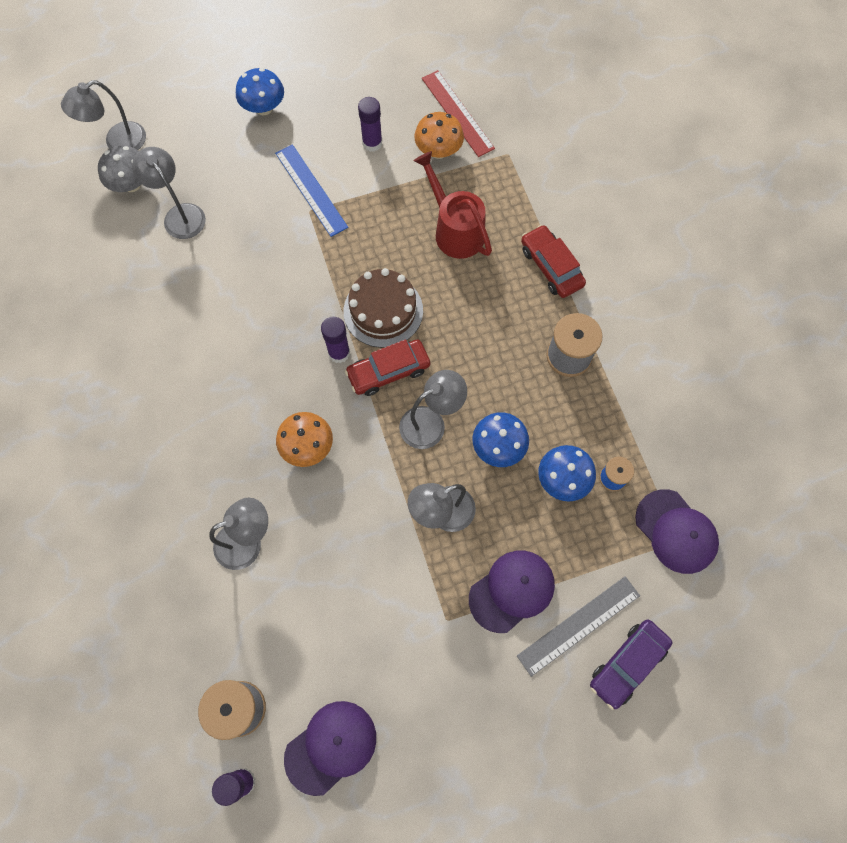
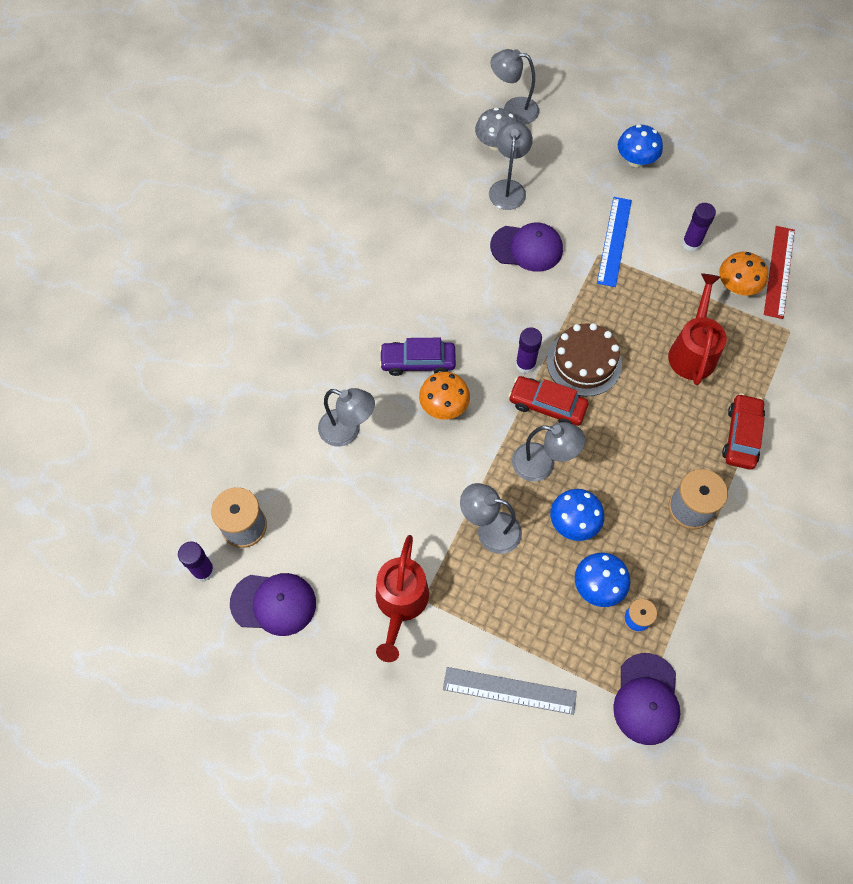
camera: 45 degrees right, 5 degrees down
(432, 642) = (400, 603): none -> red watering can
(512, 591) = (486, 623): purple cap -> purple cap (527, 248)
(627, 664) = (517, 749): purple car -> purple car (418, 362)

